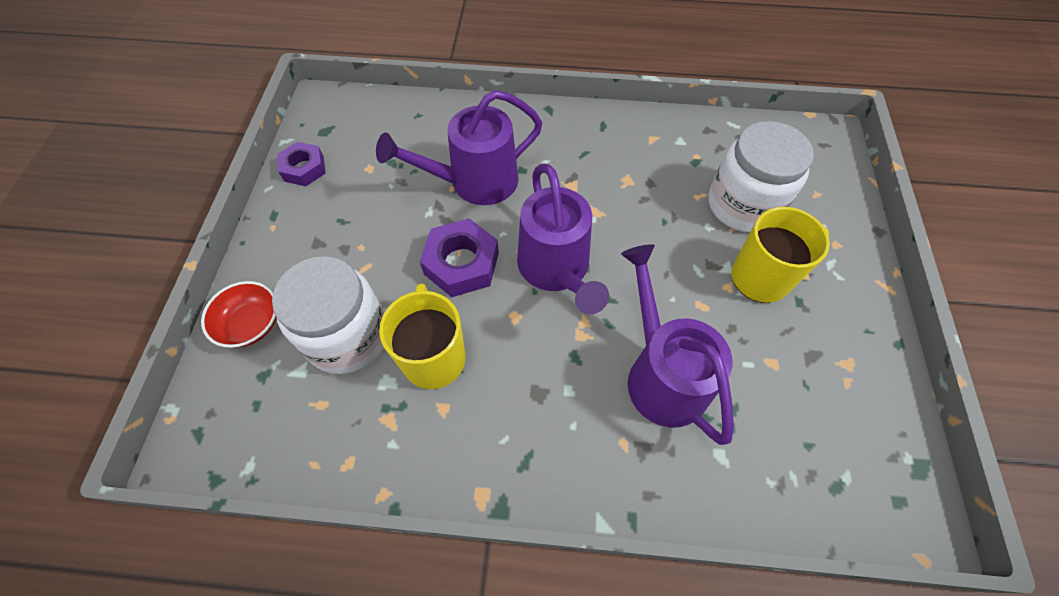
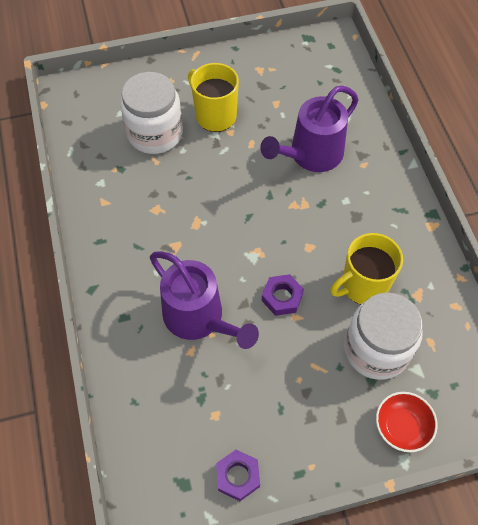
camera: 110 degrees left, 0 degrees up
(461, 263) = (282, 297): purple nut -> purple nut, size x0.66
(556, 270) = (260, 233): purple watering can -> none

